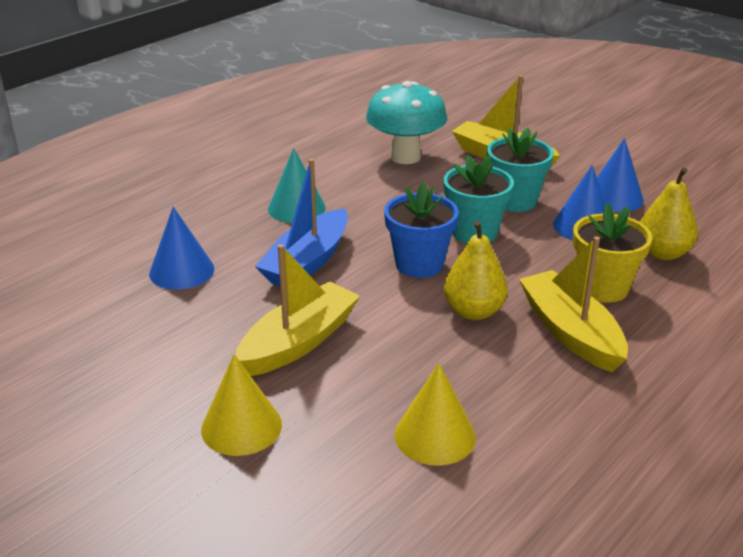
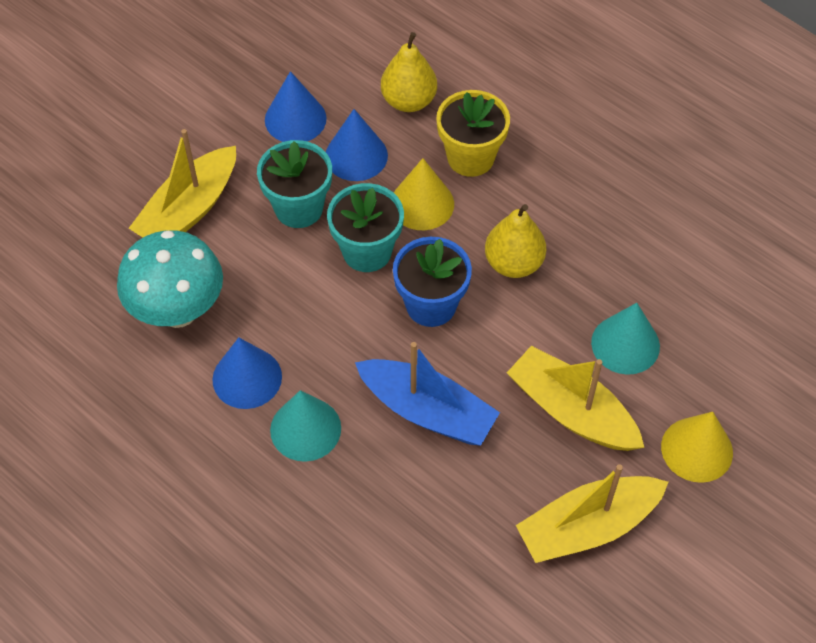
camera: 90 degrees left, 25 degrees up
(182, 271) = (447, 539): blue cone -> blue cone (247, 378)
(377, 382) = (625, 344): none -> turquoise cone
(435, 436) = (690, 303): yellow cone -> yellow cone (422, 204)
(570, 332) = (542, 193): yellow boat -> yellow boat (587, 527)

